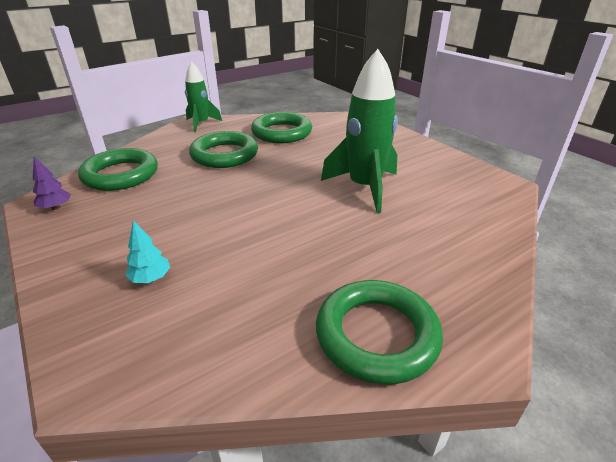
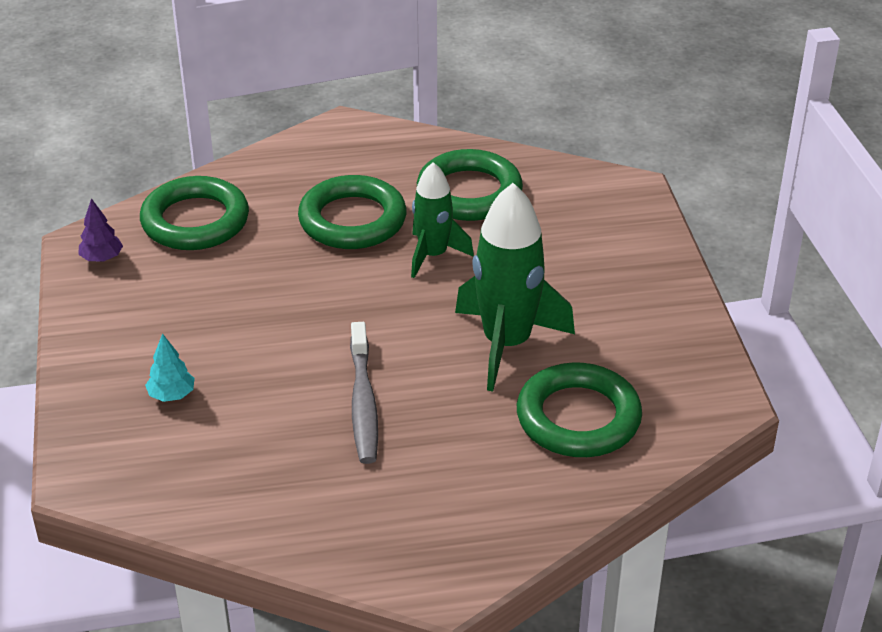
camera: 25 degrees right, 5 degrees up
(201, 124) = (355, 135): green rocket -> green rocket (433, 255)
(304, 241) = (363, 403): none -> grey toothbrush
(376, 335) = (358, 533): green ring -> green ring (578, 418)

